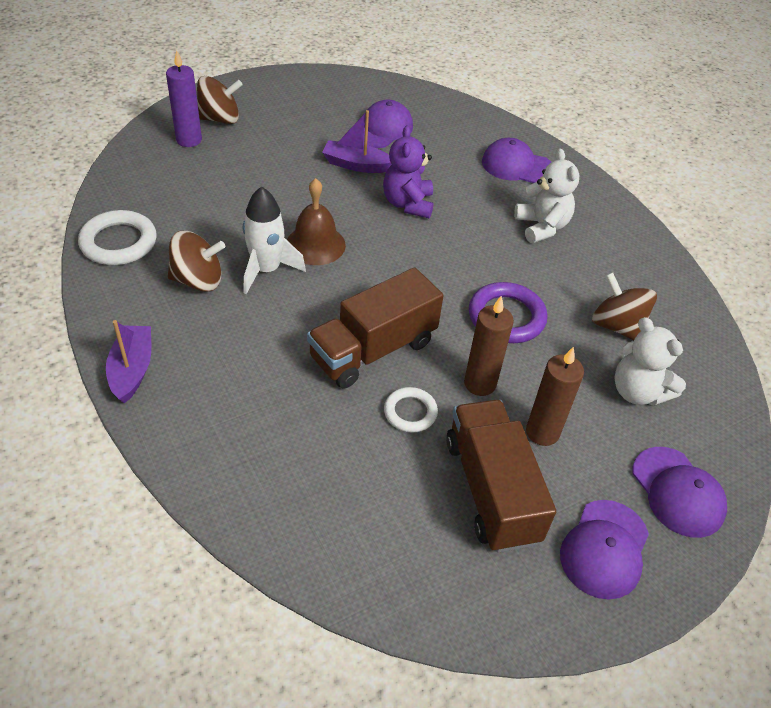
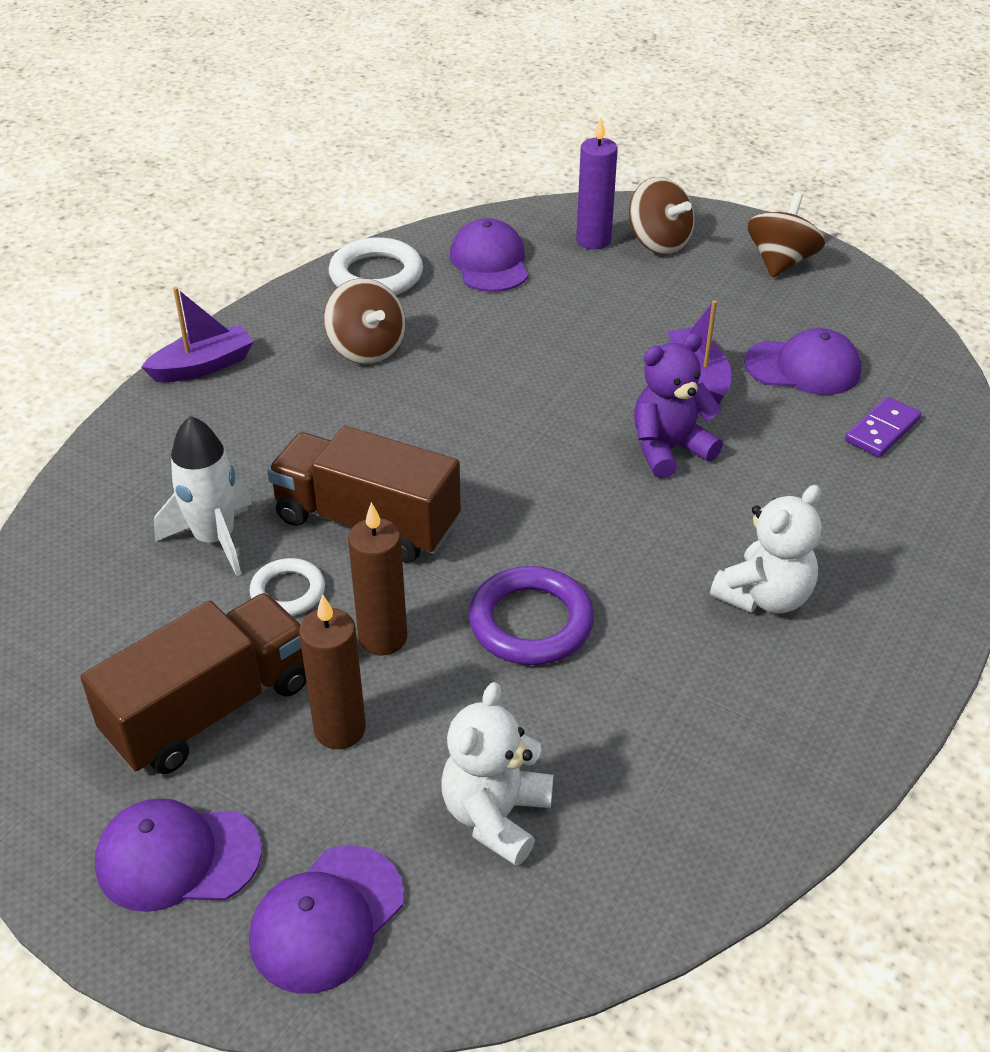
camera: 65 degrees right, 5 degrees down
(266, 270) = (428, 388): white rocket -> white rocket (214, 539)
(315, 244) = (508, 405): brown bell -> none
(451, 131) = (882, 430): none -> purple domino
(517, 166) = (882, 523): purple cap -> purple cap (490, 262)
(616, 326) = (619, 751): brown spinning top -> brown spinning top (780, 262)

